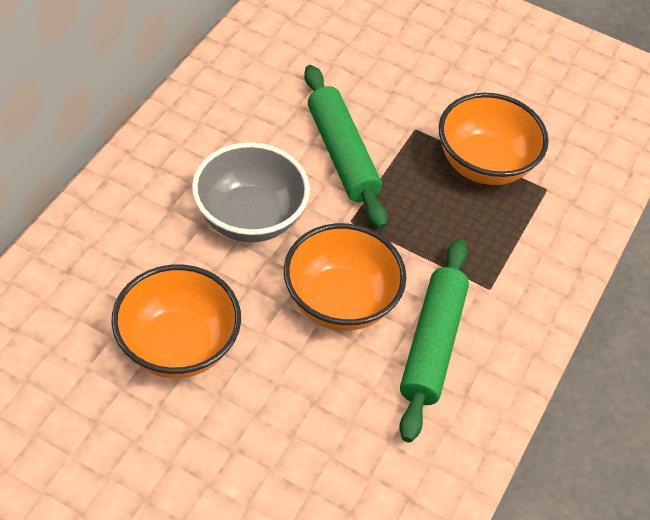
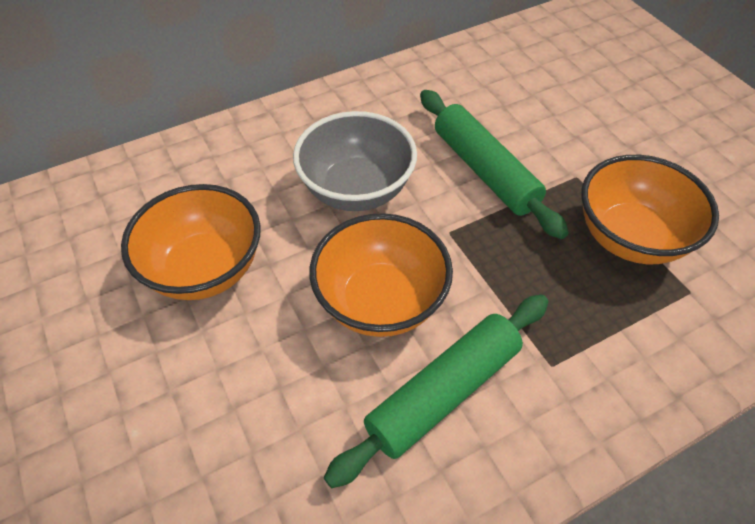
camera: 40 degrees right, 0 degrees up
(341, 154) = (484, 171): green rolling pin -> green rolling pin turned 45 degrees counterclockwise

